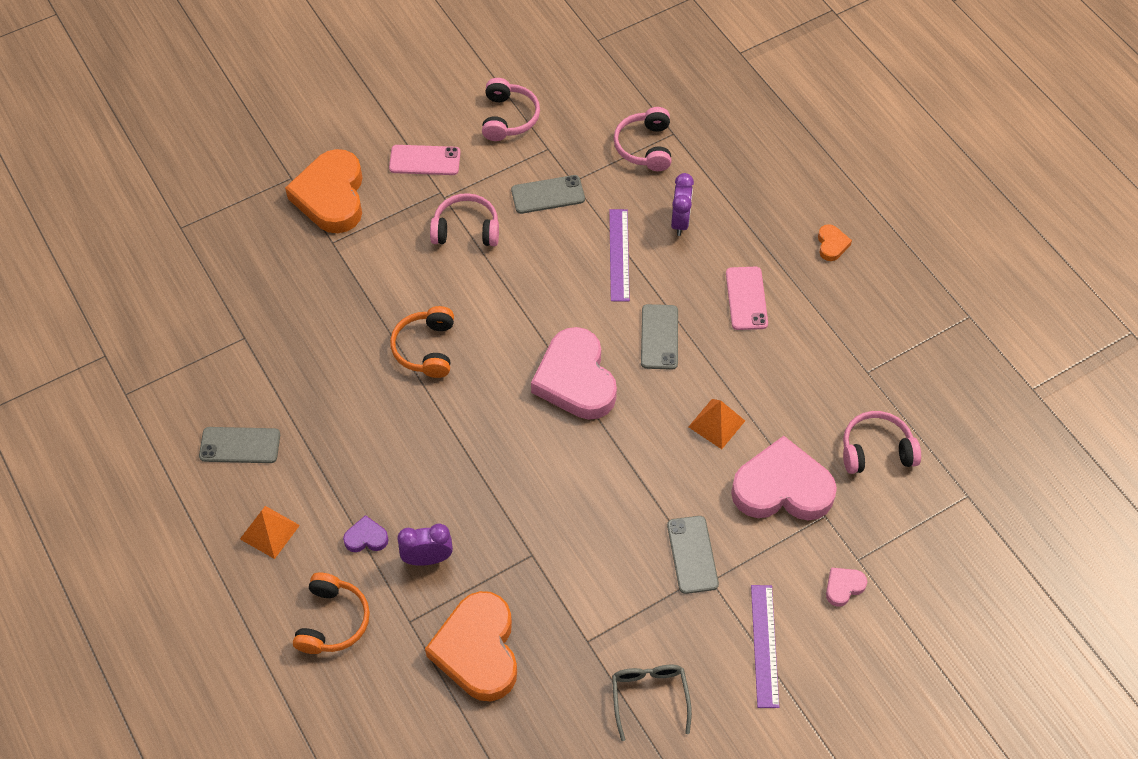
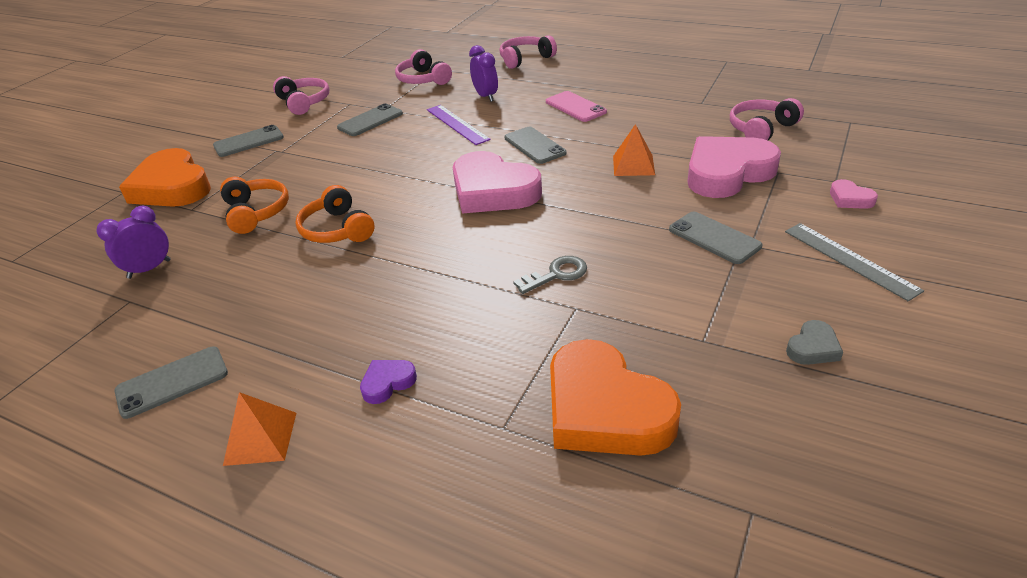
camera: 30 degrees left, 20 degrees down
(332, 621) = (408, 480): orange headphones -> orange headphones (256, 212)
(425, 160) = (248, 141): pink phone -> grey phone
(427, 558) = (473, 364): purple clock -> purple clock (149, 269)
(466, 229) = (316, 158): pink headphones -> pink headphones (525, 59)
(545, 512) = (556, 274): none -> grey key
(649, 697) = (813, 348): grey glasses -> grey heart
(764, 645) = (850, 260): purple ruler -> grey ruler
(831, 245) = (601, 69): orange heart -> none
(843, 587) = (850, 199): pink heart -> pink heart turned 60 degrees counterclockwise

